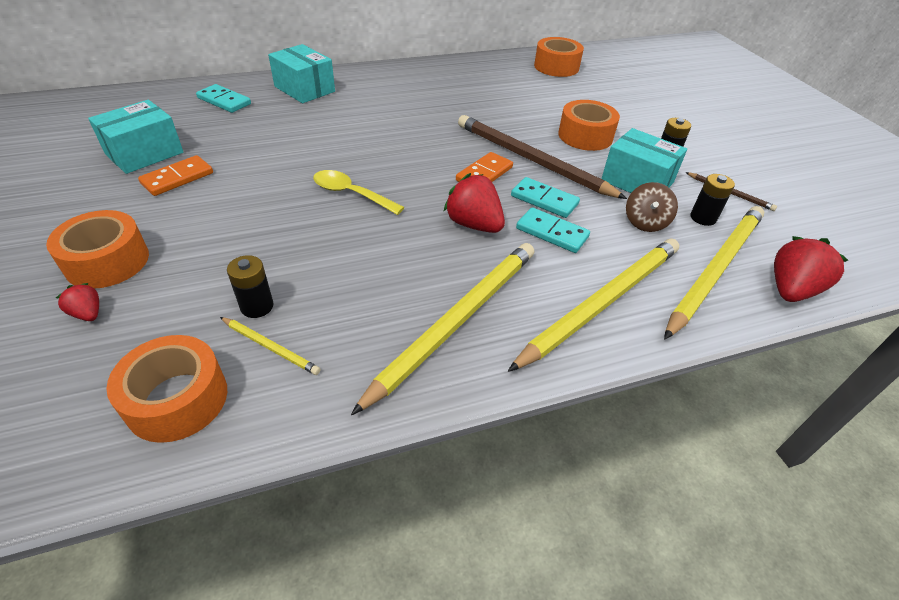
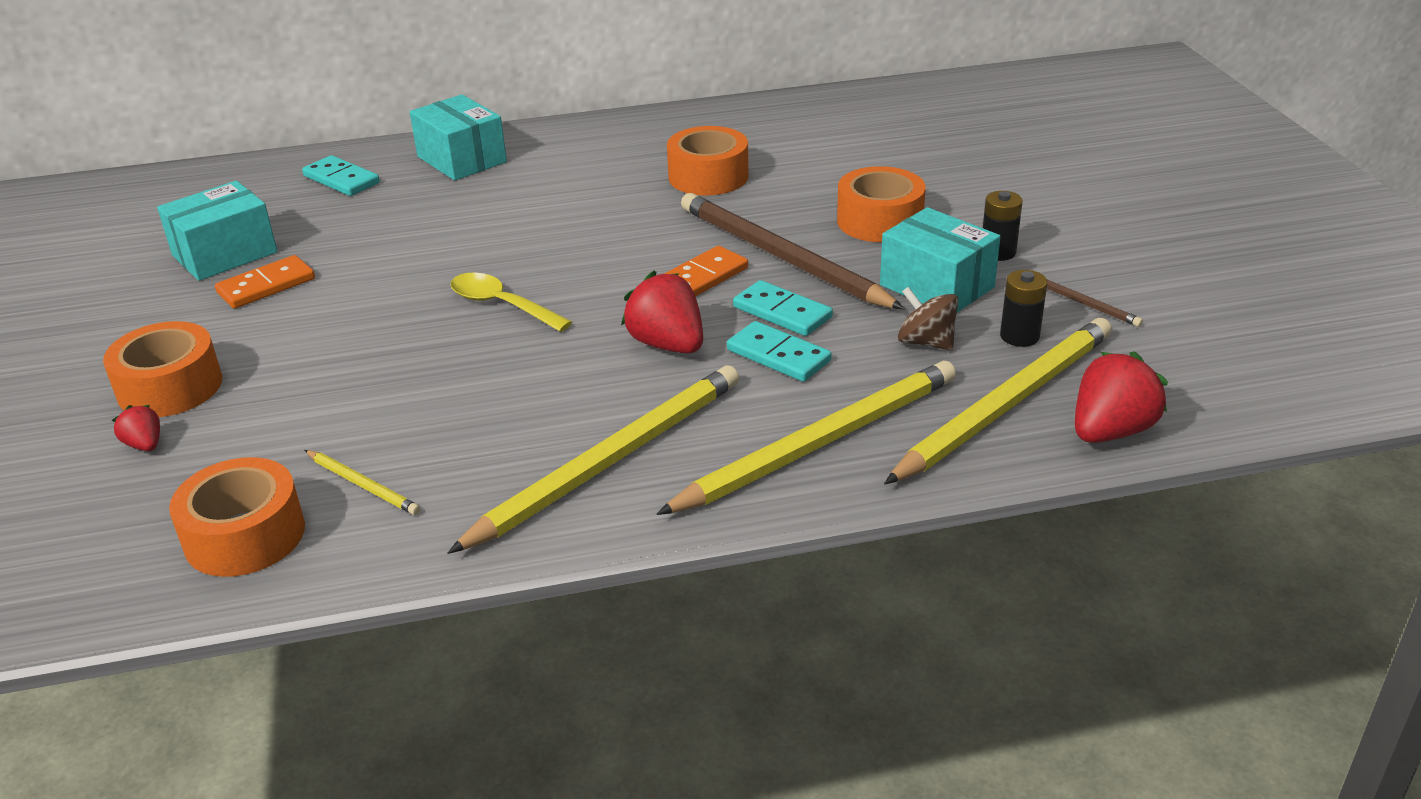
camera: 10 degrees right, 10 degrees down
(257, 306) = (352, 440): black battery -> none
(556, 67) = (871, 114): orange tape -> orange tape (708, 176)
(645, 222) = (926, 342): brown spinning top -> brown spinning top turned 105 degrees clockwise

